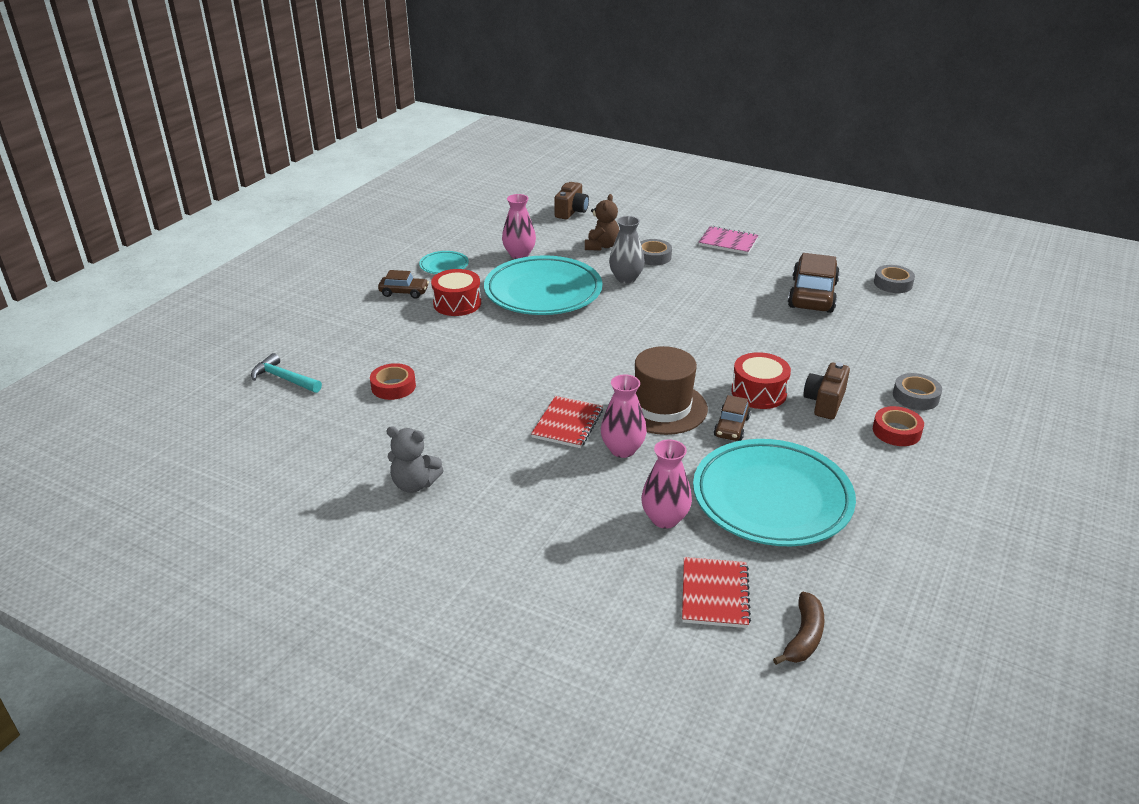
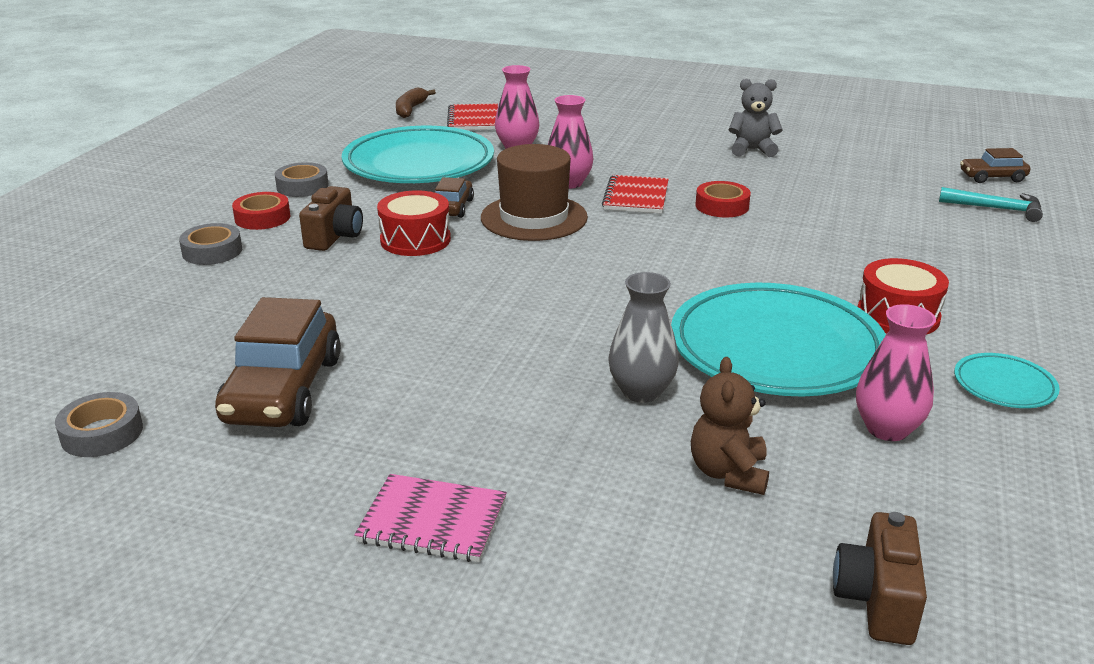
camera: 170 degrees right, 5 degrees down
(393, 386) = (861, 212): red tape -> red tape (722, 206)
(404, 292) = (1005, 326): brown car -> brown car (992, 177)
(653, 257) = (603, 453): grey tape -> grey tape (302, 186)

